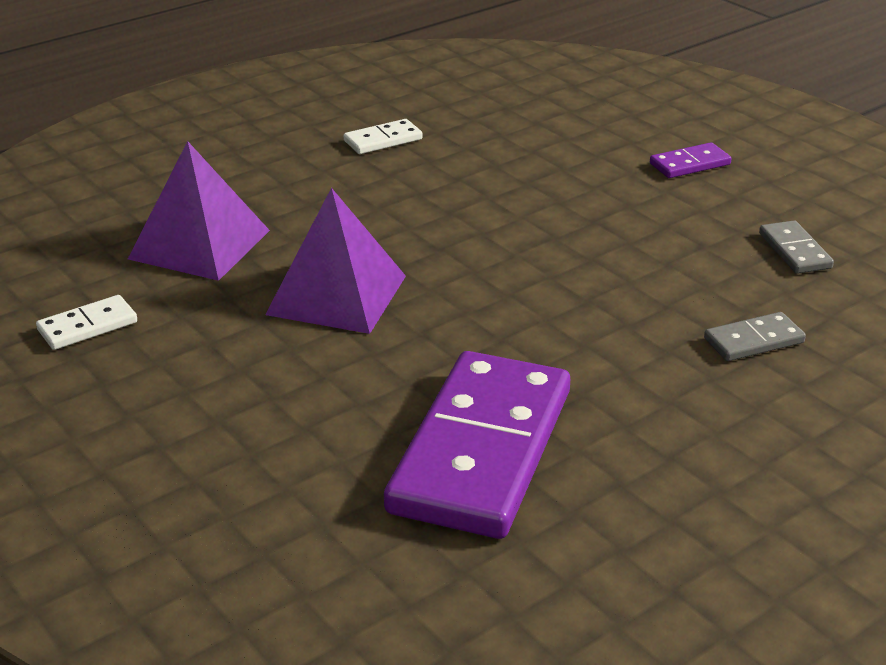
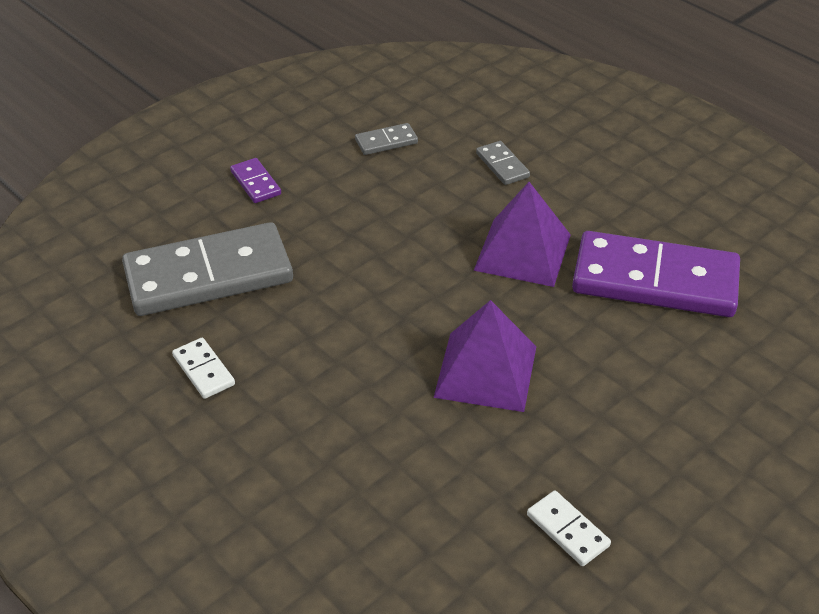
camera: 95 degrees left, 10 degrees up
(200, 244) = (417, 477): purple pyramid -> purple pyramid (522, 252)
(524, 140) = (208, 275): none -> grey domino

